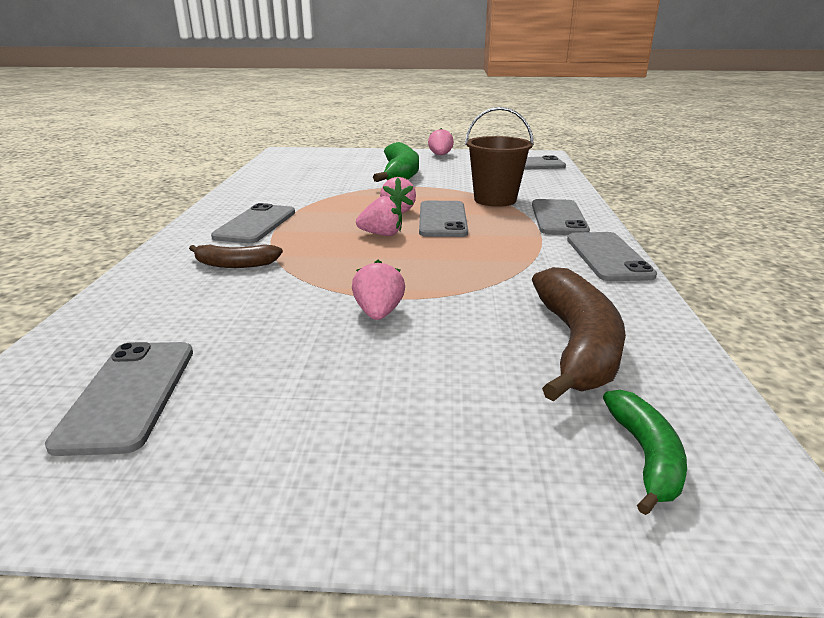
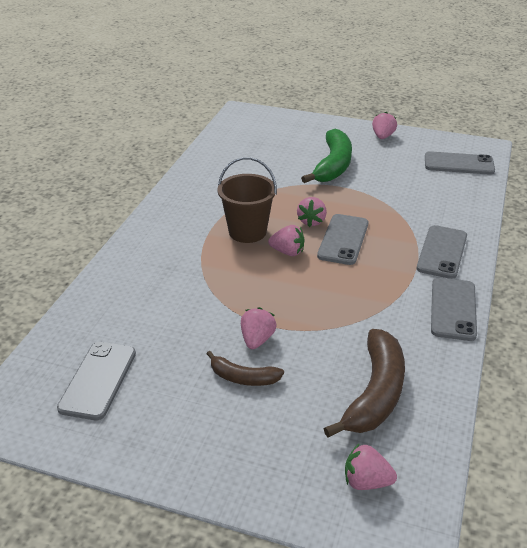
camera: 15 degrees right, 10 degrees up
(235, 264) = (173, 271): brown banana -> brown banana (243, 378)
(255, 224) = (195, 224): grey phone -> none
(495, 200) = (400, 217): brown bucket -> brown bucket (247, 232)
(646, 457) = (366, 481): green banana -> pink strawberry

